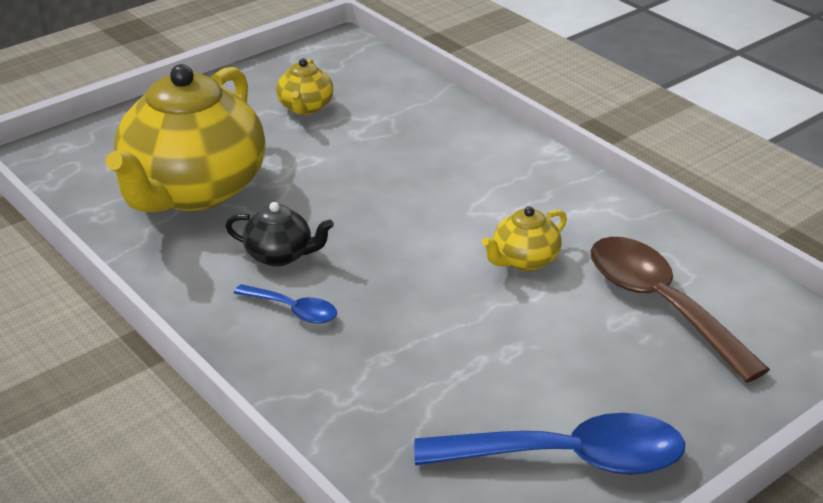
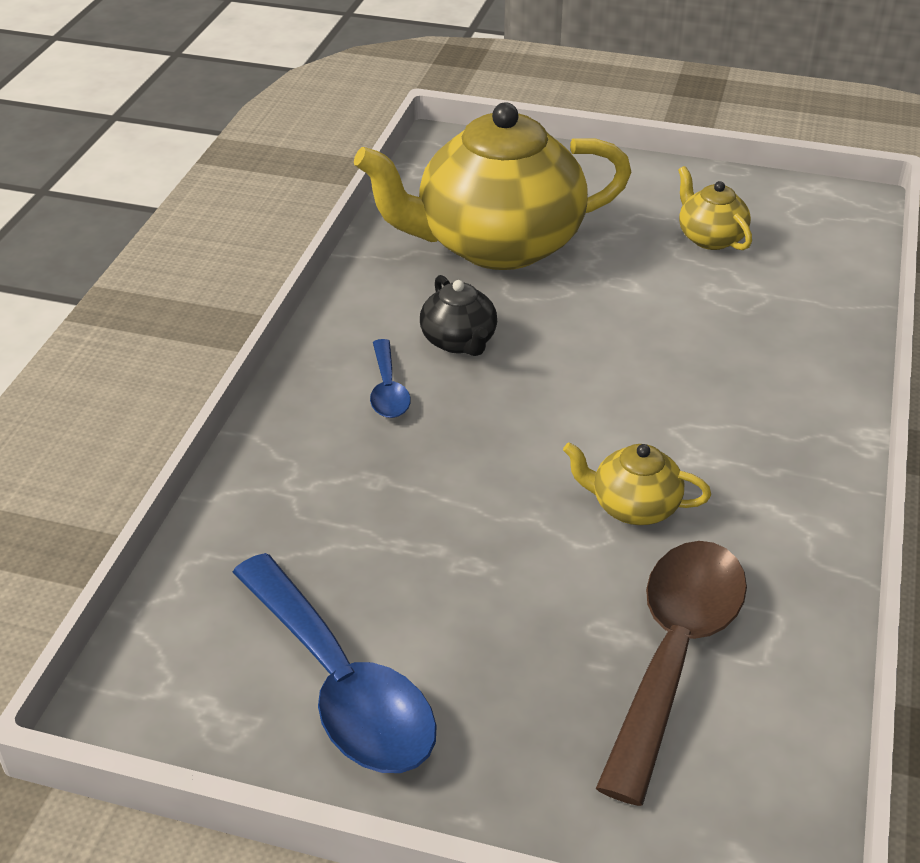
camera: 55 degrees right, 5 degrees up
(305, 107) = (710, 238): yellow teapot -> yellow teapot turned 90 degrees clockwise

